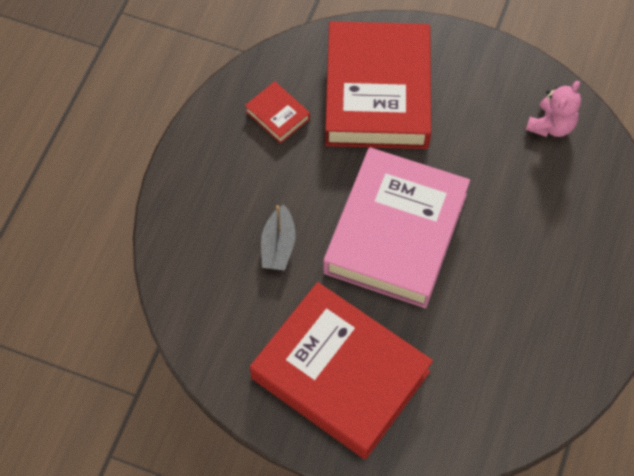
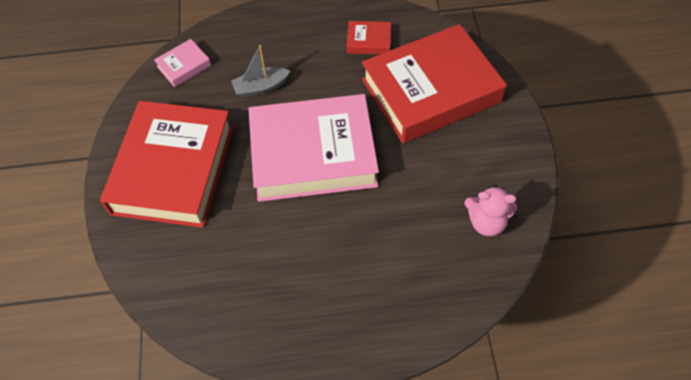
camera: 65 degrees right, 5 degrees down
(197, 312) = (184, 66): none -> pink book
(277, 115) = (369, 41): red book -> red book turned 75 degrees clockwise

